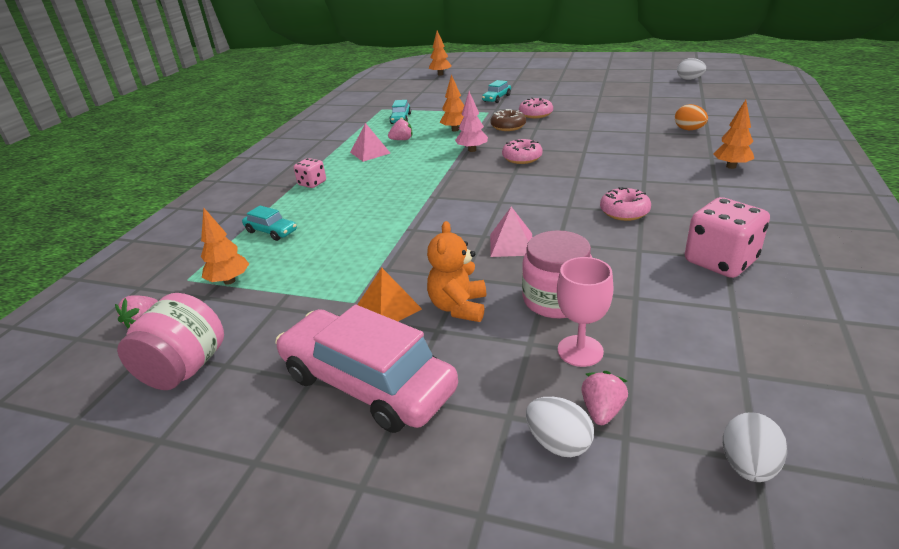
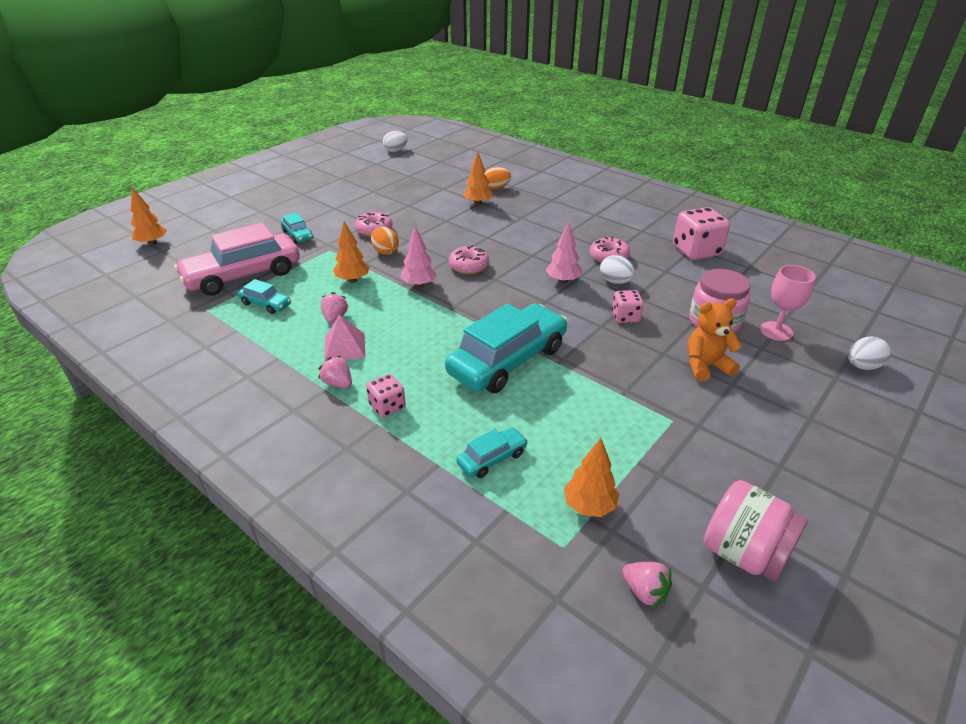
camera: 70 degrees left, 5 degrees up
(367, 383) = (790, 433): pink car -> pink car (243, 275)
(388, 308) = (691, 402): orange pyramid -> none
(394, 208) = (508, 360): none -> turquoise car
(458, 307) = (705, 366): orange teddy bear -> orange teddy bear turned 135 degrees clockwise
(508, 126) = (385, 251): brown donut -> orange egg
(511, 244) = (625, 317): pink pyramid -> pink dice
(545, 200) = (563, 281): none -> pink tree
(602, 410) = (835, 342): pink strawberry -> pink strawberry (338, 383)
(731, 166) = (573, 199): orange tree -> orange tree (478, 203)
(747, 465) = (881, 315): white egg -> white egg (615, 282)

